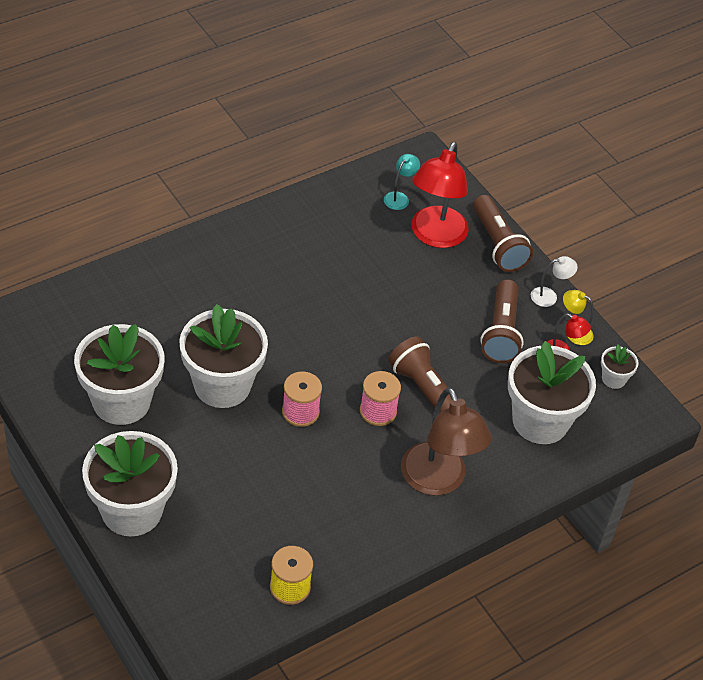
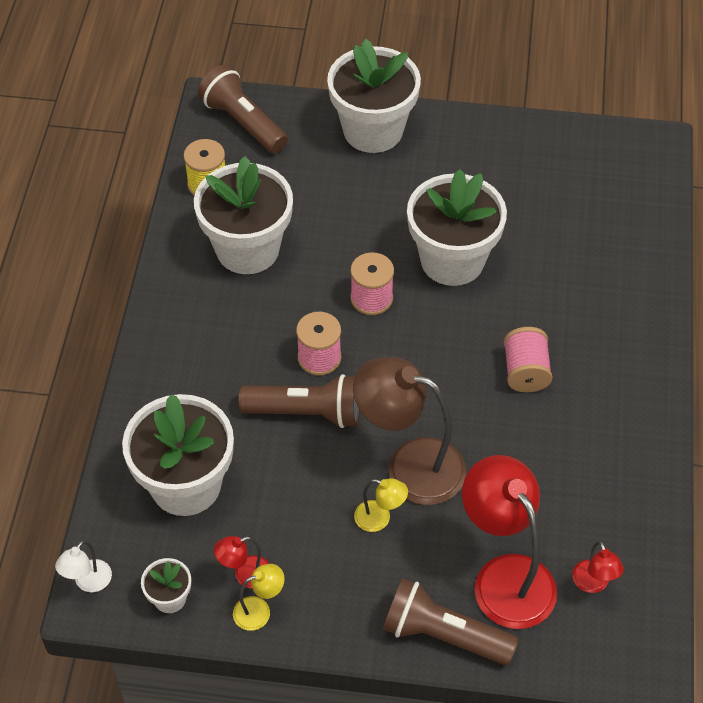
camera: 135 degrees right, 5 degrees up
(121, 401) = (493, 182): white flower pot -> white flower pot (247, 249)
(281, 297) = (525, 372): none -> pink spool
(399, 197) = (593, 584): turquoise lamp -> red lamp
(438, 481) = (203, 351): brown lamp -> brown lamp (409, 466)
(459, 311) = (379, 519): none -> yellow lamp
(501, 332) = (319, 536): brown flashlight -> brown flashlight (243, 122)
(549, 296) = (327, 627): white lamp -> white lamp (88, 582)

